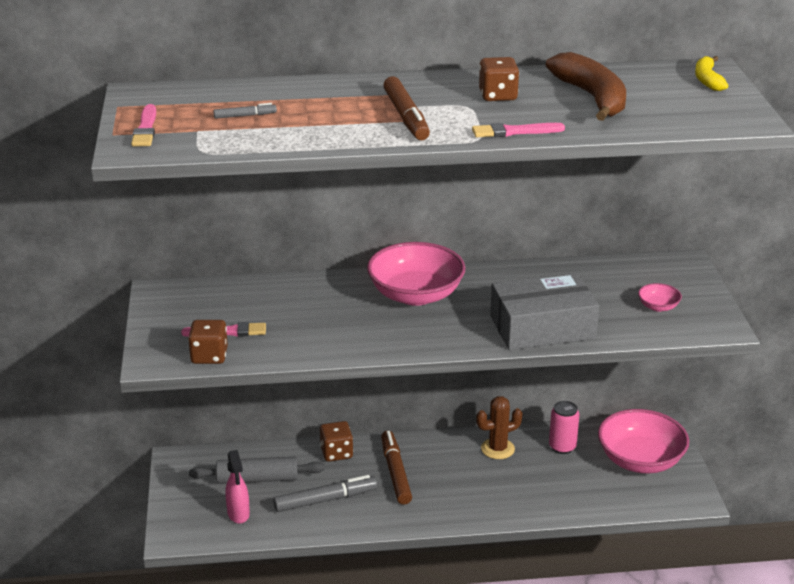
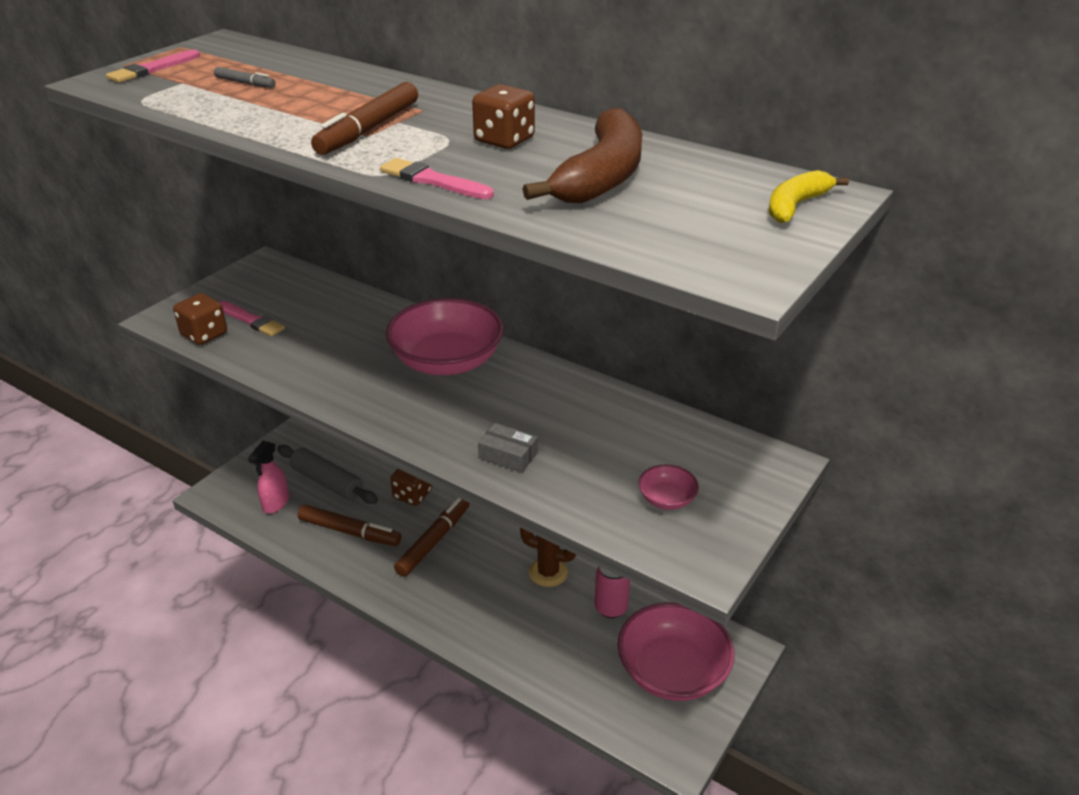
camera: 40 degrees right, 5 degrees up
(325, 500) = (350, 532): grey marker -> brown marker
(542, 327) = (508, 455): grey box -> grey box, size x0.42

